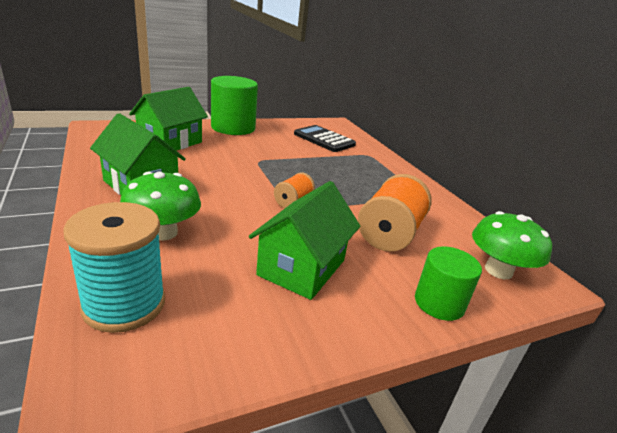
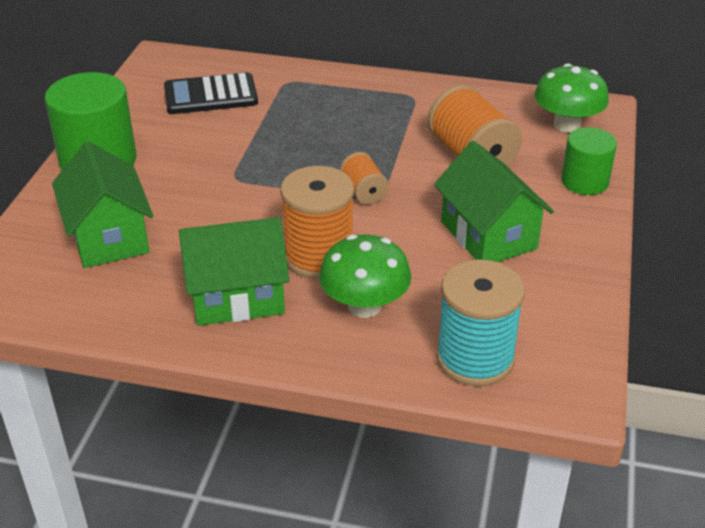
camera: 50 degrees left, 10 degrees up
(205, 203) = (319, 257): none -> orange spool

